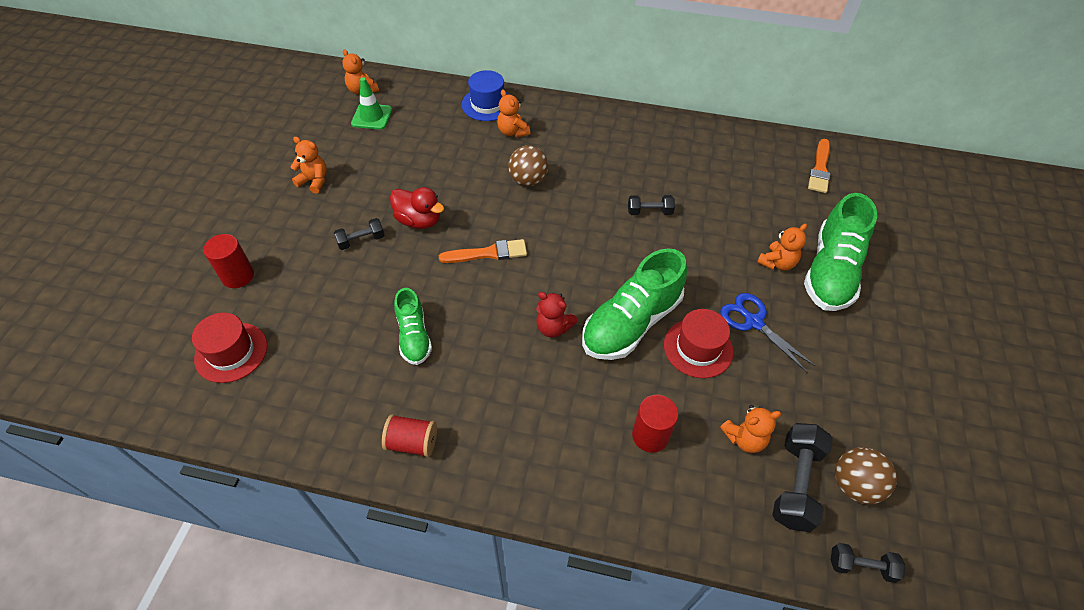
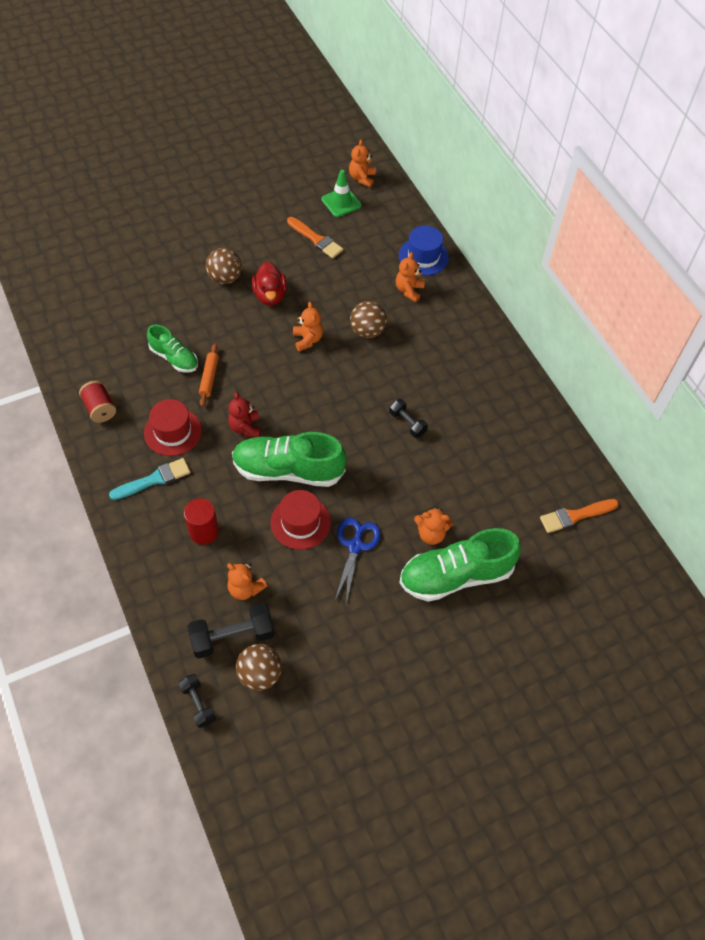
camera: 50 degrees right, 5 degrees up
(231, 352) = (89, 279): red hat -> red hat (173, 431)
(238, 276) = (143, 240): red cylinder -> none
(314, 181) = (251, 217): orange teddy bear -> orange teddy bear (307, 339)
(361, 240) = (225, 278): black dumbbell -> brown ball
(414, 336) = (174, 358): green shoe -> green shoe turned 90 degrees counterclockwise
(467, 322) = (209, 378): none -> orange rolling pin
(487, 253) = (276, 351): orange brush -> orange brush (316, 239)
(550, 444) = (153, 480): none -> turquoise brush

